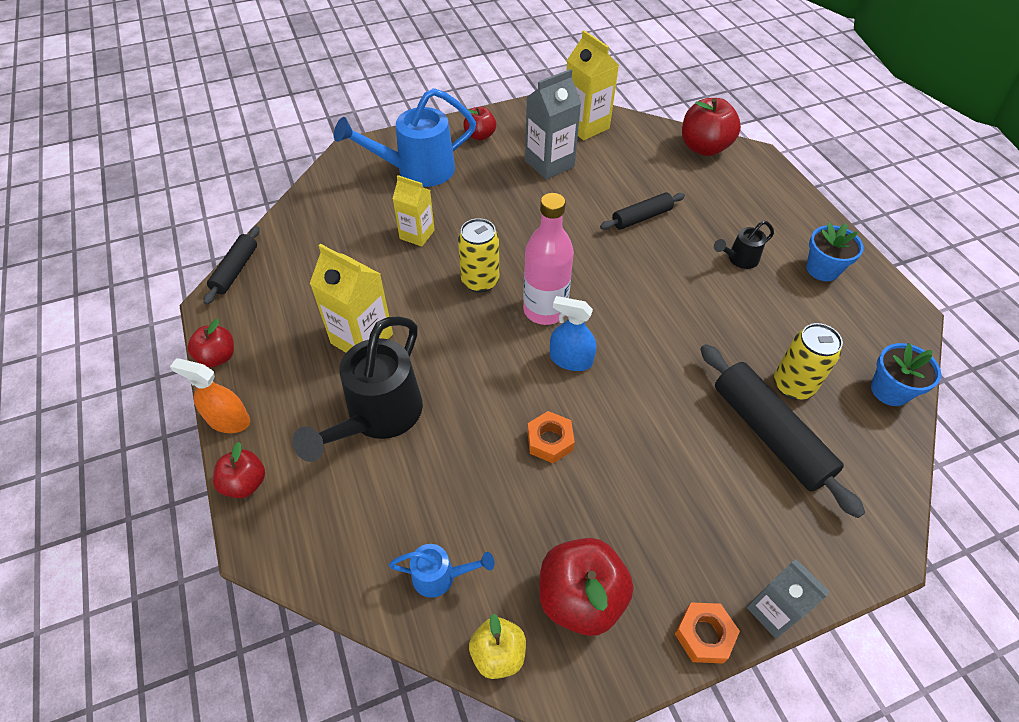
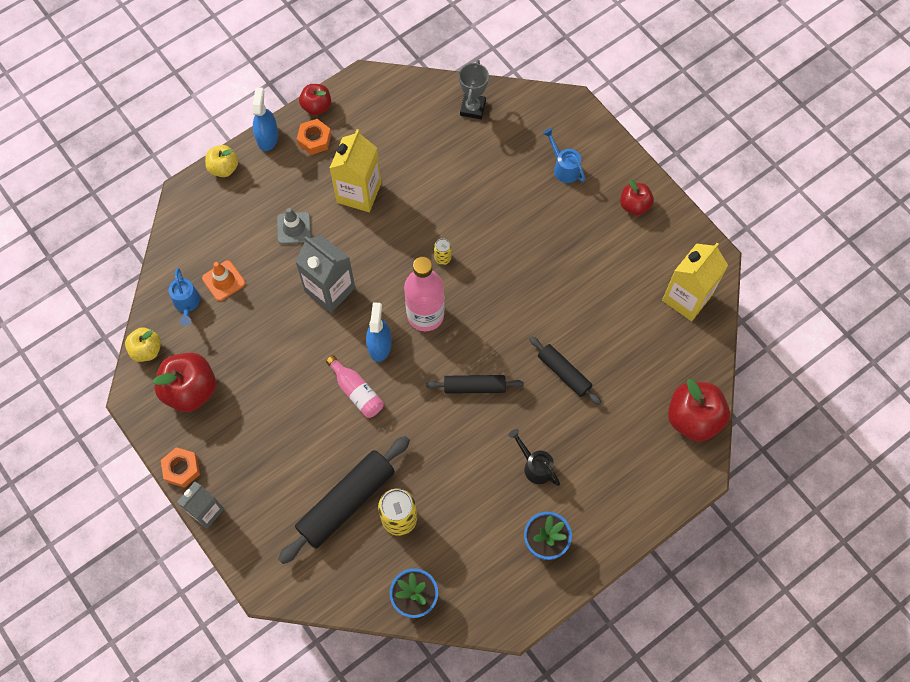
camera: 75 degrees right, 15 degrees up
(228, 420) = (267, 137): orange spray bottle -> blue spray bottle
(235, 270) = (401, 80): black rolling pin -> black rolling pin (474, 386)
(245, 483) = (224, 168): red apple -> yellow apple
(310, 219) = (473, 108): none -> grey trophy
(378, 416) = (294, 228): black watering can -> grey traffic cone
(417, 170) = (564, 168): blue watering can -> blue watering can, size x0.49
(417, 234) = (481, 194): yellow carton -> none
(422, 518) = (223, 280): none -> orange traffic cone
(480, 281) = (442, 258): yellow can -> yellow can, size x0.52
(549, 164) = (614, 277): grey carton -> grey carton (330, 289)
(550, 441) = (301, 346): orange nut -> orange nut (314, 139)
(625, 394) = (356, 391): none -> pink bottle

